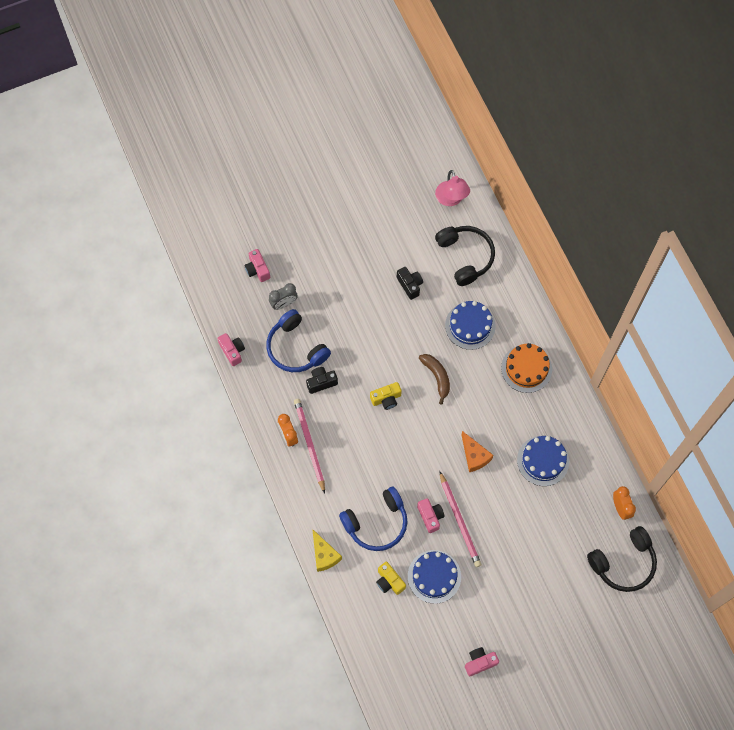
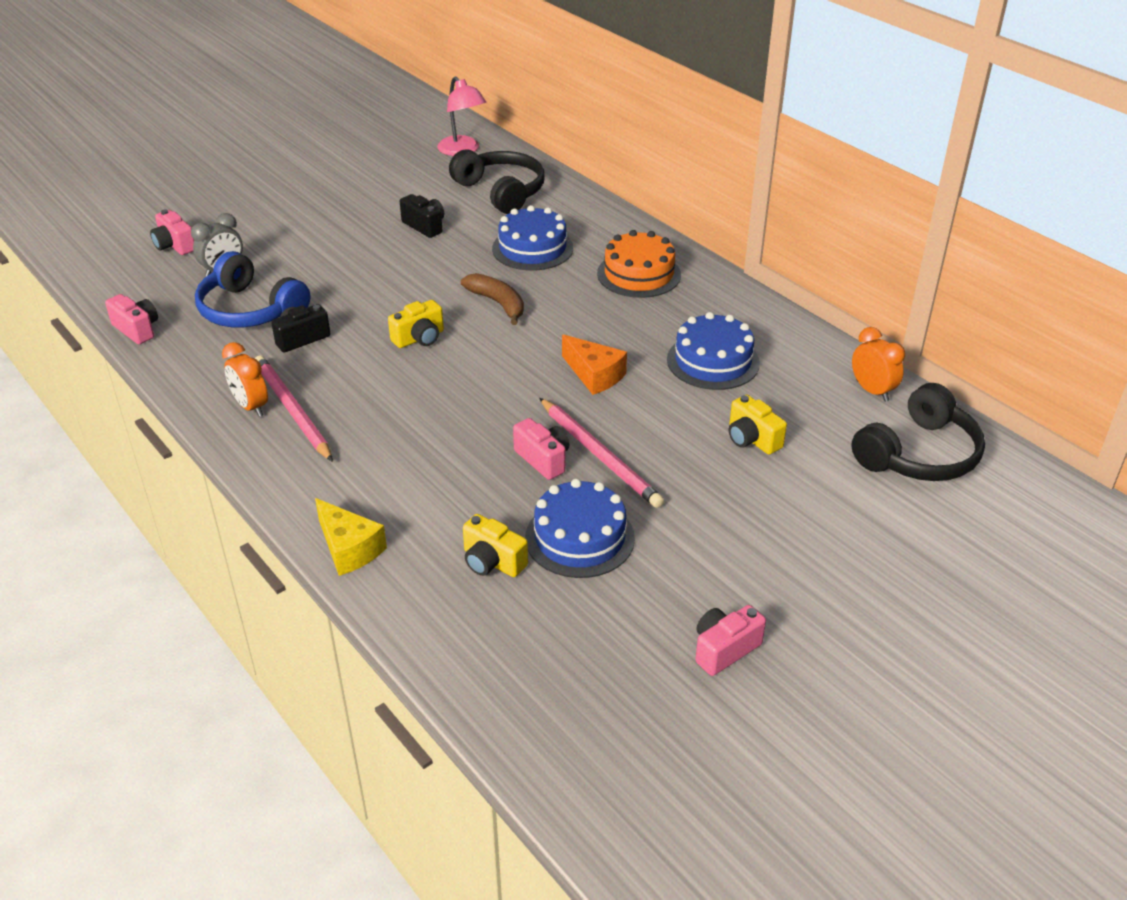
camera: 15 degrees left, 30 degrees down
(376, 523) = (443, 485): blue headphones -> none
(541, 529) = (752, 439): none -> yellow camera

